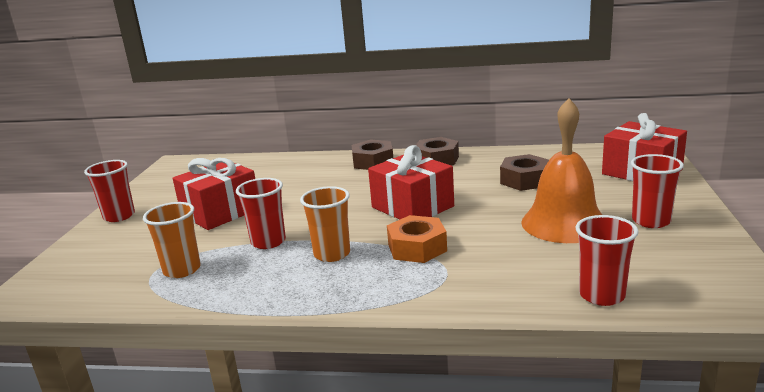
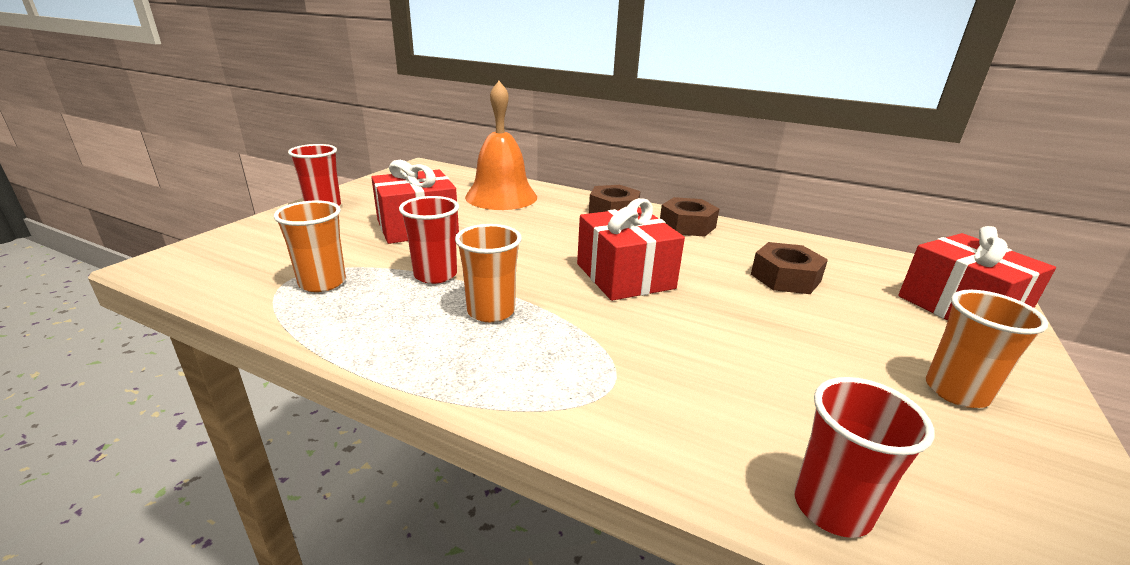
camera: 15 degrees right, 5 degrees up
(417, 248) = (597, 333): orange nut -> none
(564, 223) = (816, 355): orange bell -> orange bell (501, 197)
(651, 221) = (956, 391): red cup -> orange cup

